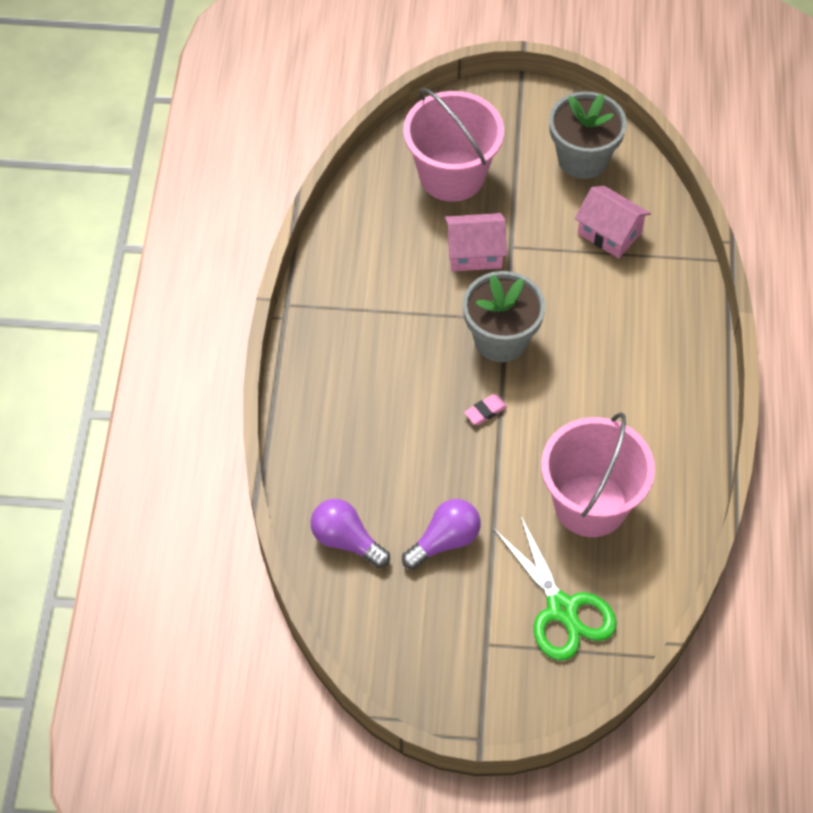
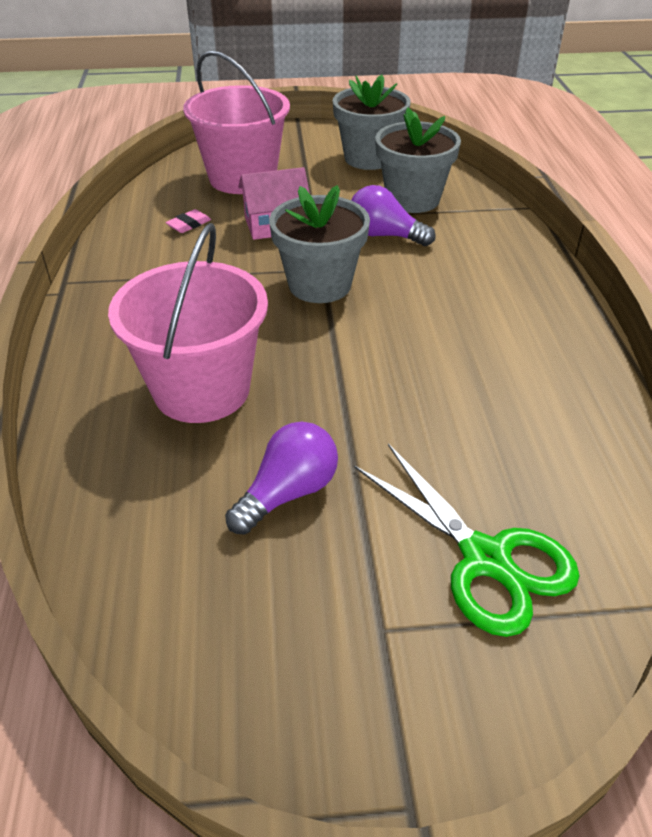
camera: 10 degrees left, 15 degrees down
(346, 541) = (139, 512): purple light bulb -> purple light bulb (384, 235)
(485, 411) = (315, 347): pink eraser -> pink eraser (189, 225)
(590, 504) = (478, 424): pink bucket -> pink bucket (201, 389)
(609, 233) = (412, 199): pink house -> grey flower pot

